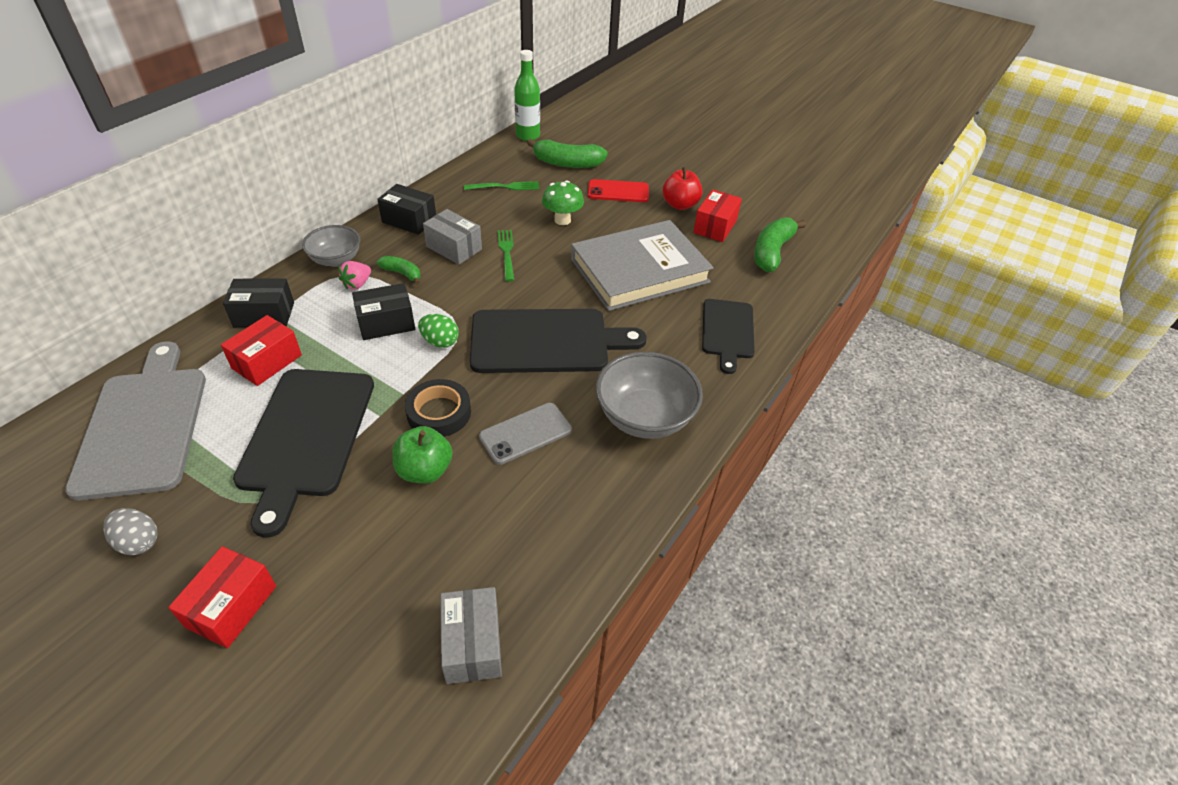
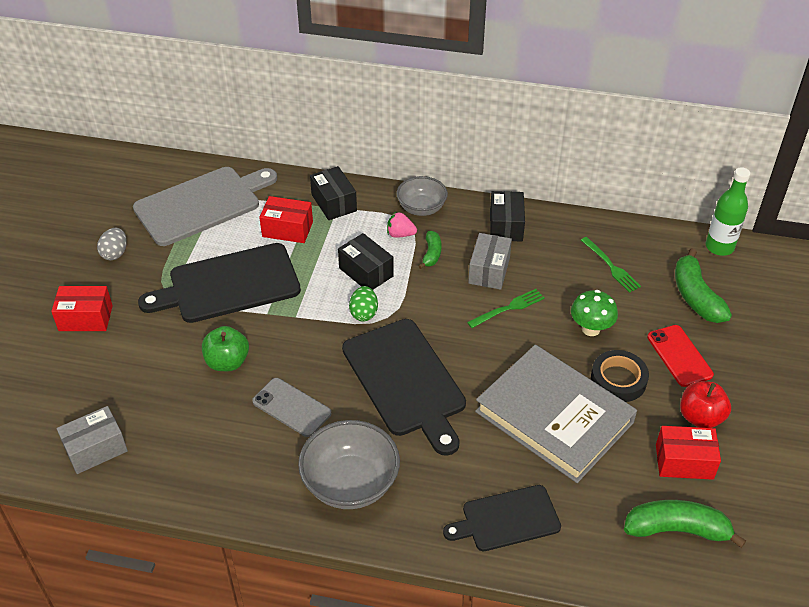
camera: 70 degrees right, 0 degrees up
(439, 412) = (287, 346): black tape -> black tape (618, 380)

